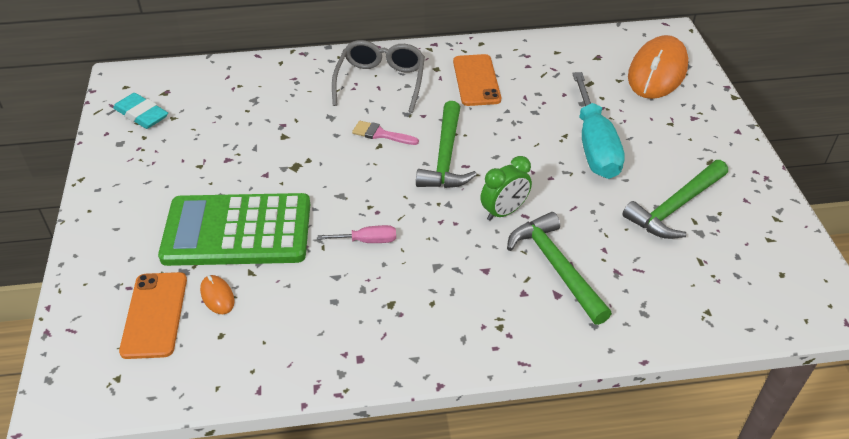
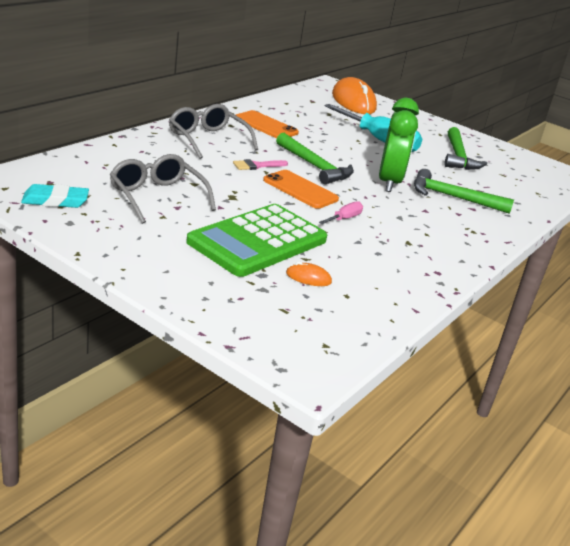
camera: 50 degrees left, 15 degrees down
(154, 315) = (287, 303): orange phone -> orange phone (300, 190)
(227, 140) = (157, 197): none -> grey glasses
(504, 212) = (389, 182): green clock -> green clock, size x1.68

